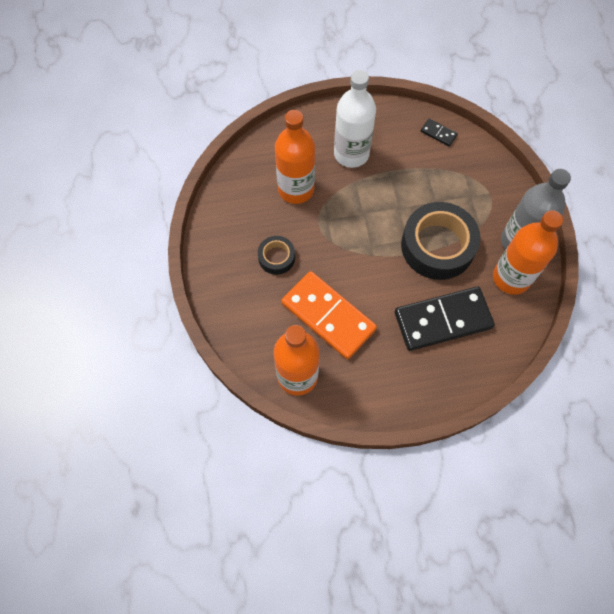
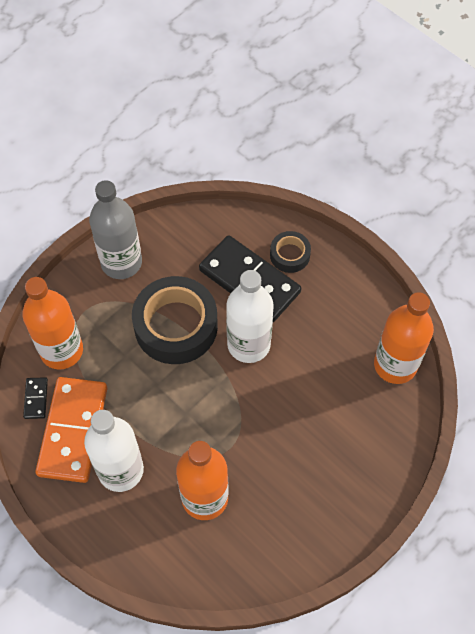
camera: 125 degrees left, 5 degrees down
(276, 257) = (296, 462): black tape -> black tape (290, 255)
(328, 316) = (319, 375): orange domino -> orange domino (73, 431)
(388, 285) = (248, 344): none -> white bottle
(511, 278) = (165, 250): orange bottle -> orange bottle (61, 350)

